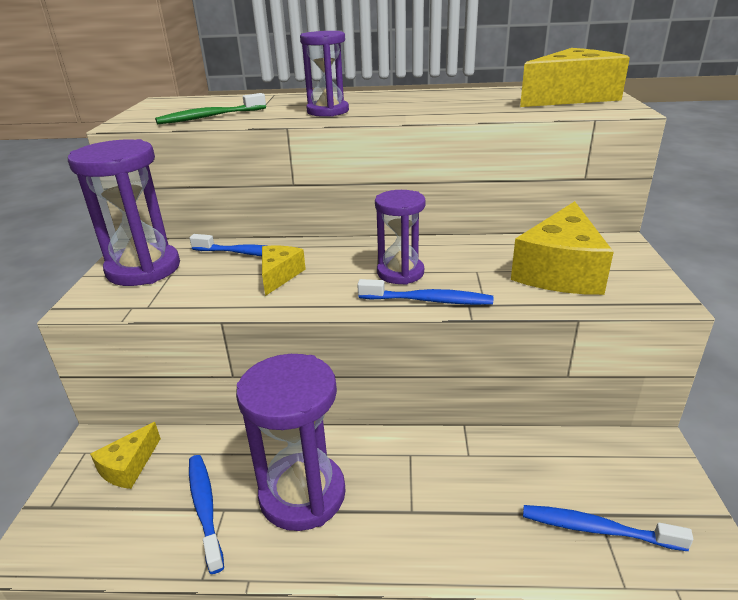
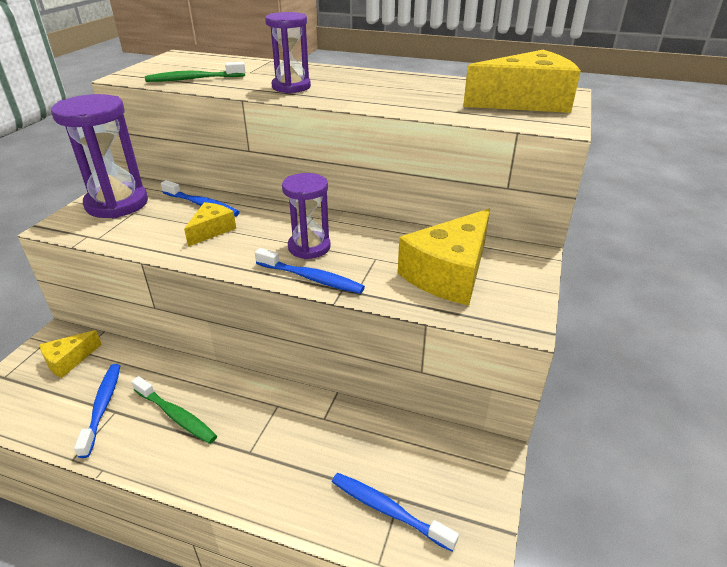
camera: 15 degrees right, 5 degrees up
(302, 494) = (176, 416): purple hourglass -> green toothbrush

